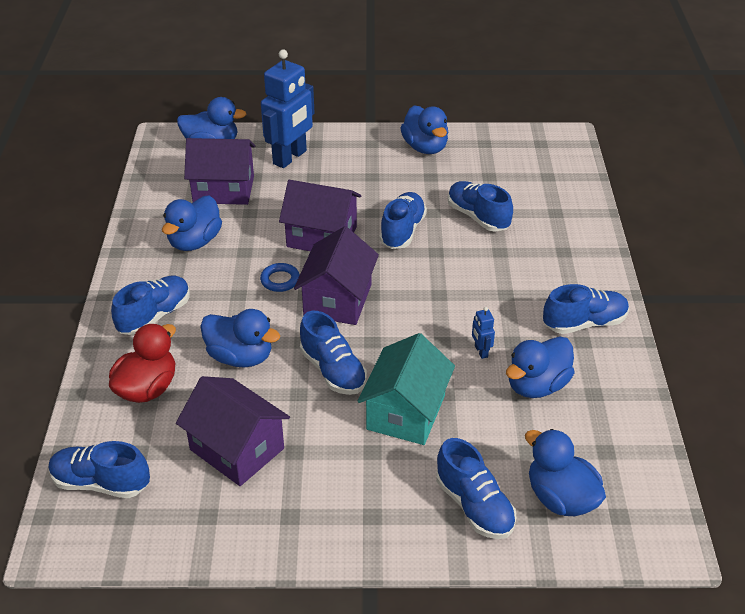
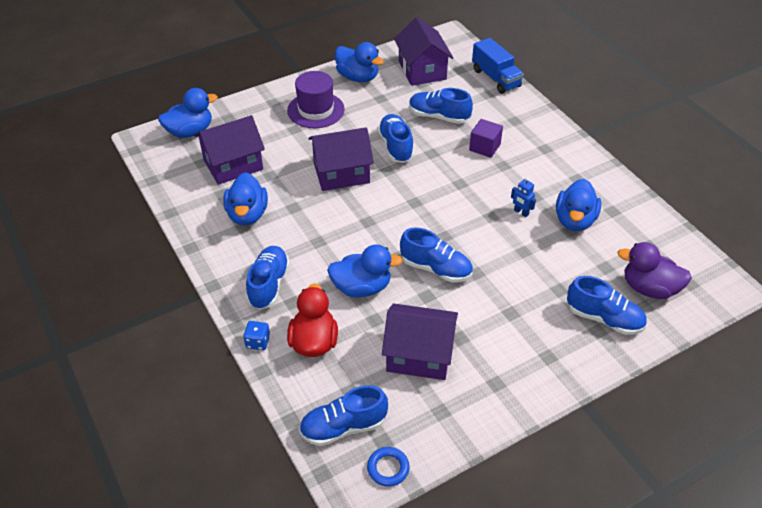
camera: 30 degrees left, 5 degrees up
(97, 365) = (258, 342): none -> blue dice
(280, 280) = (340, 218): blue ring -> blue ring (388, 468)
(290, 157) = (263, 120): blue robot -> none
(337, 300) = (394, 216): purple house -> purple house (422, 70)
(351, 165) = (316, 110): none -> purple hat
(406, 412) = (509, 276): turquoise house -> none
(501, 267) = (484, 147): none -> purple cube
(560, 498) = (649, 288): blue duck -> purple duck
(582, 199) = (496, 78): none -> blue truck
(584, 323) = (568, 165): blue shoe -> none

